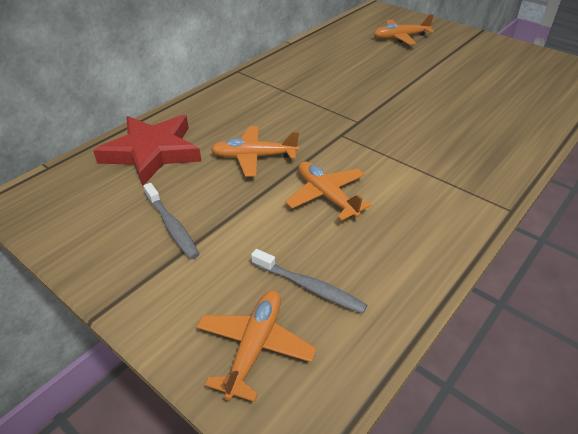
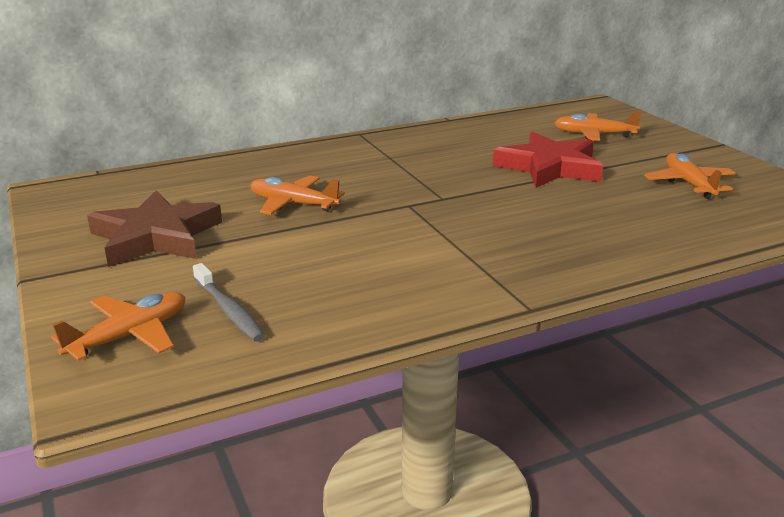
camera: 25 degrees right, 15 degrees down
(152, 152) = (199, 181): red star -> red star (549, 167)
(172, 226) = (155, 237): grey toothbrush -> brown star
(326, 196) = (330, 249): orange plane -> orange plane (689, 184)

